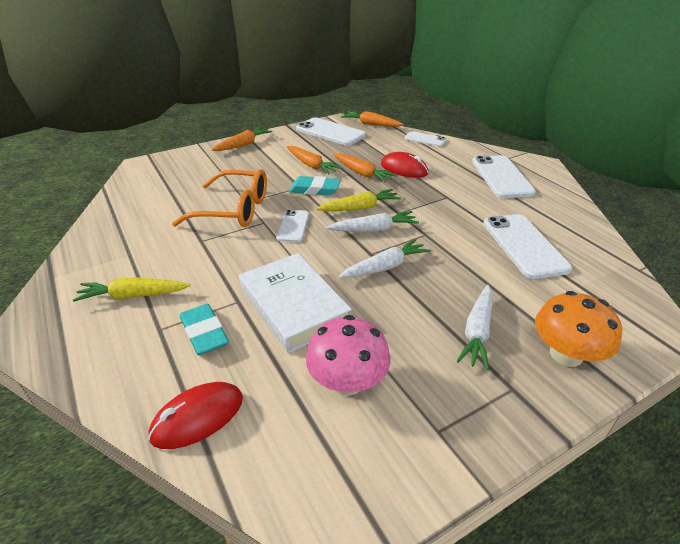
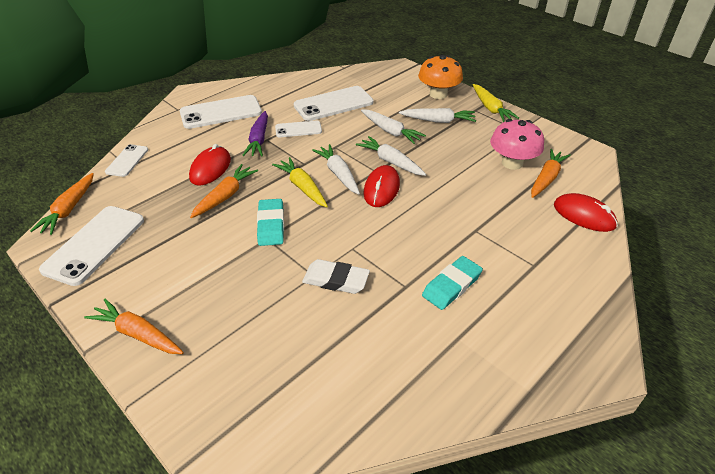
camera: 105 degrees left, 5 degrees up
(133, 295) = (511, 302): yellow carrot -> yellow carrot (490, 108)
(204, 333) = (519, 237): turquoise eraser -> turquoise eraser (451, 285)
(234, 210) = (336, 280): orange glasses -> white eraser
(293, 226) = (352, 225): white phone -> white phone (298, 129)
(293, 306) = (462, 199): white book -> none
(311, 165) = (208, 241): orange carrot -> orange carrot (546, 178)
(338, 252) = (381, 189): none -> red mouse
(447, 193) = (259, 140): none -> purple carrot
(452, 279) = (390, 131): none -> white carrot

